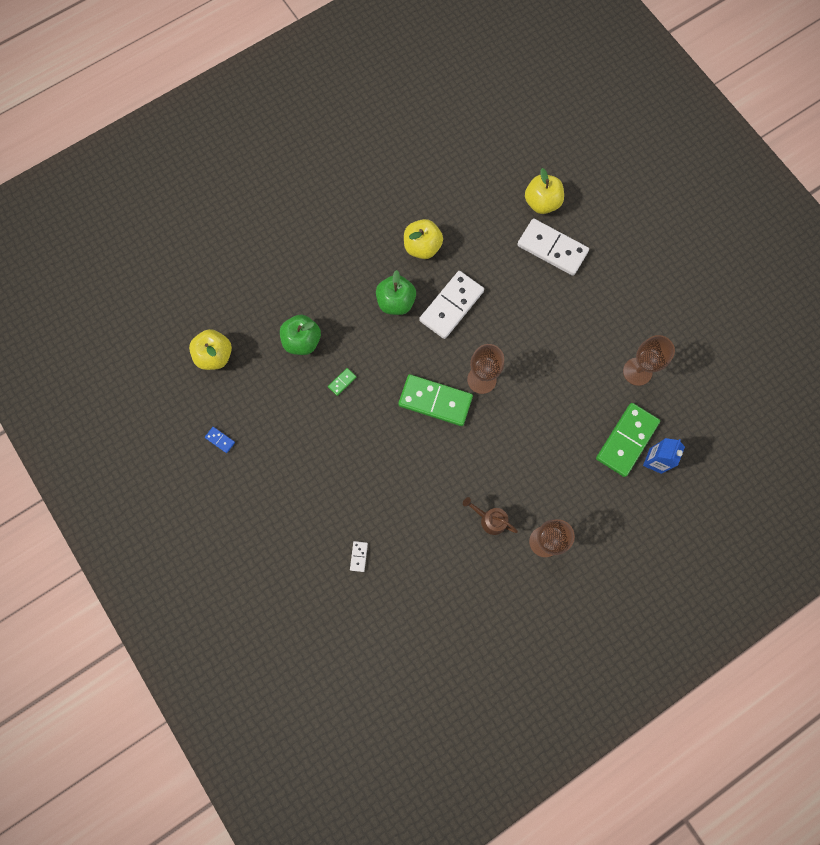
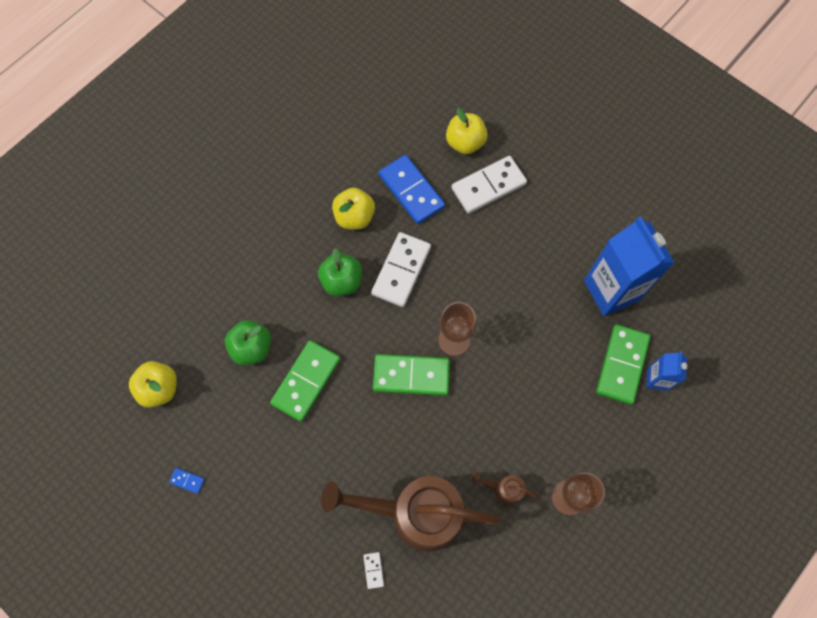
camera: 15 degrees left, 5 degrees down
(342, 382) = (306, 381): green domino -> green domino, size x2.46
(407, 519) = (415, 513): none -> brown watering can
(480, 236) = (411, 191): none -> blue domino
(552, 249) = (488, 186): white domino -> white domino turned 45 degrees counterclockwise
(637, 371) = (611, 290): brown goblet -> blue carton

